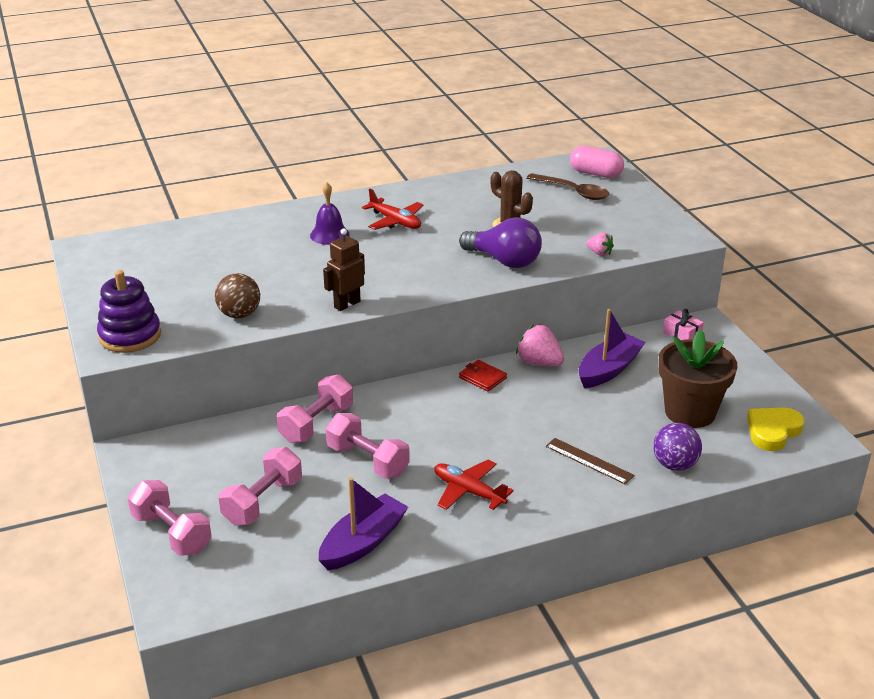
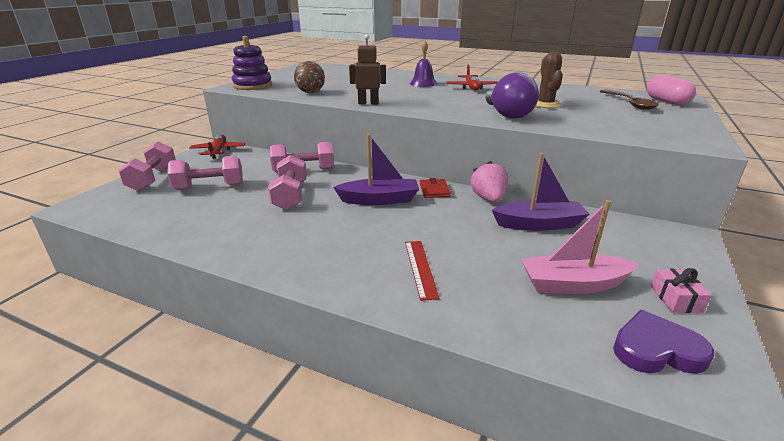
camera: 45 degrees right, 5 degrees down
(363, 542) = (201, 229): purple boat -> purple boat (379, 200)
(468, 491) = (306, 239): red plane -> red plane (218, 151)
(589, 461) = (420, 268): brown ruler -> red ruler
(599, 253) = (595, 130): pink strawberry -> none
(674, 465) = (491, 313): purple ball -> none
(682, 334) = (649, 231): pink gift -> pink gift (676, 299)
(690, 412) = (573, 284): brown flower pot -> pink boat
(772, 431) = (656, 349): yellow heart -> purple heart

